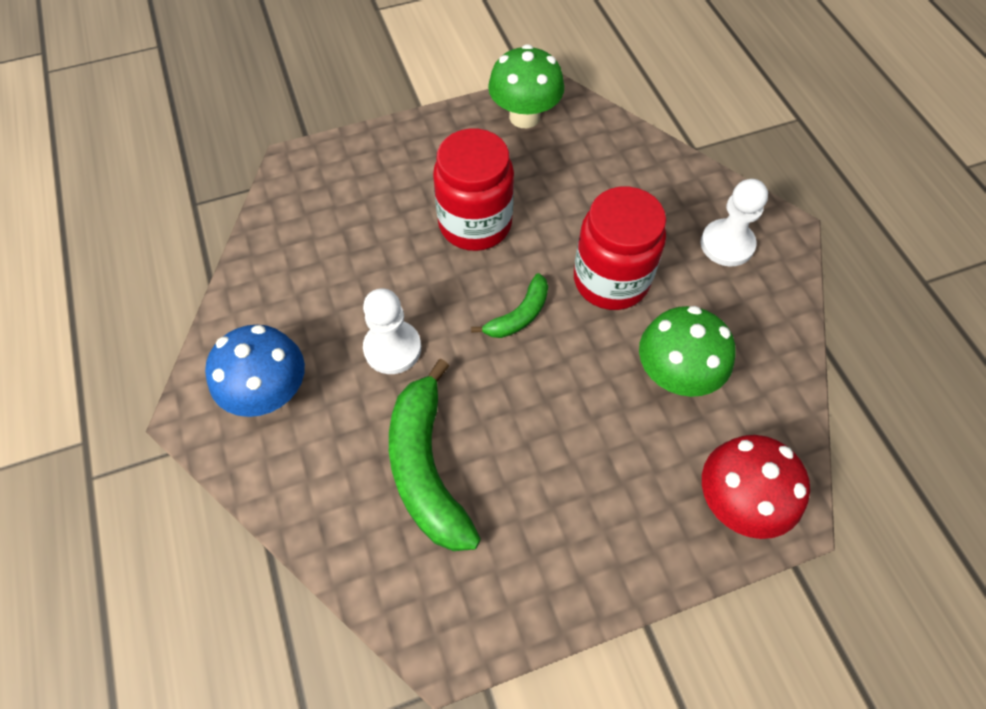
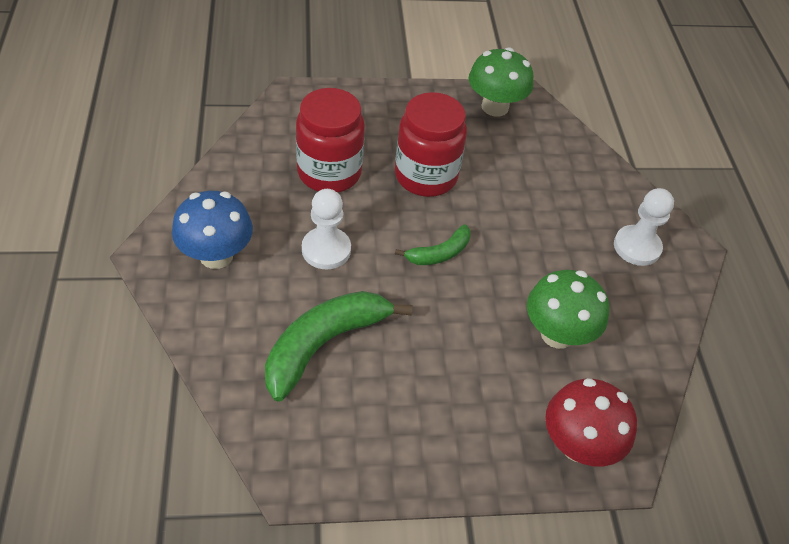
camera: 10 degrees right, 10 degrees down
(427, 468) = (324, 344): green banana -> green banana turned 45 degrees clockwise
(611, 280) = (526, 248): red jar -> red jar (329, 172)

